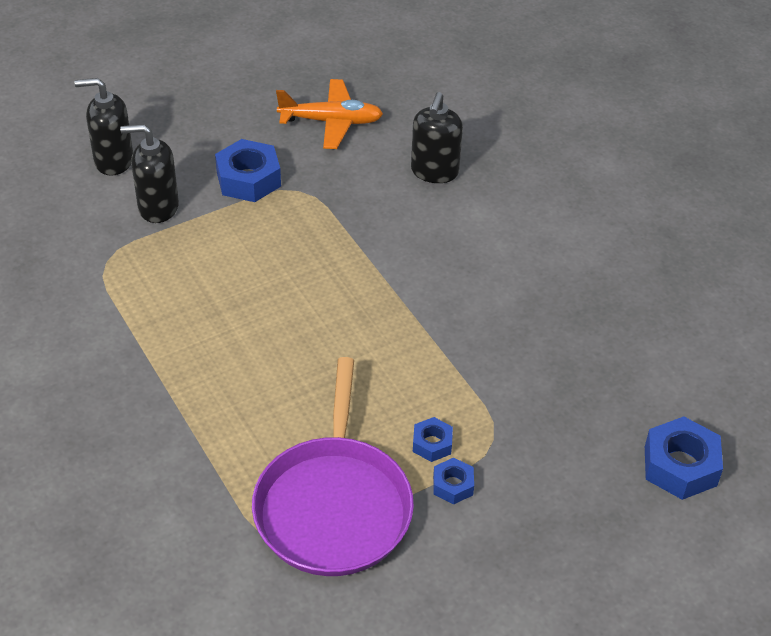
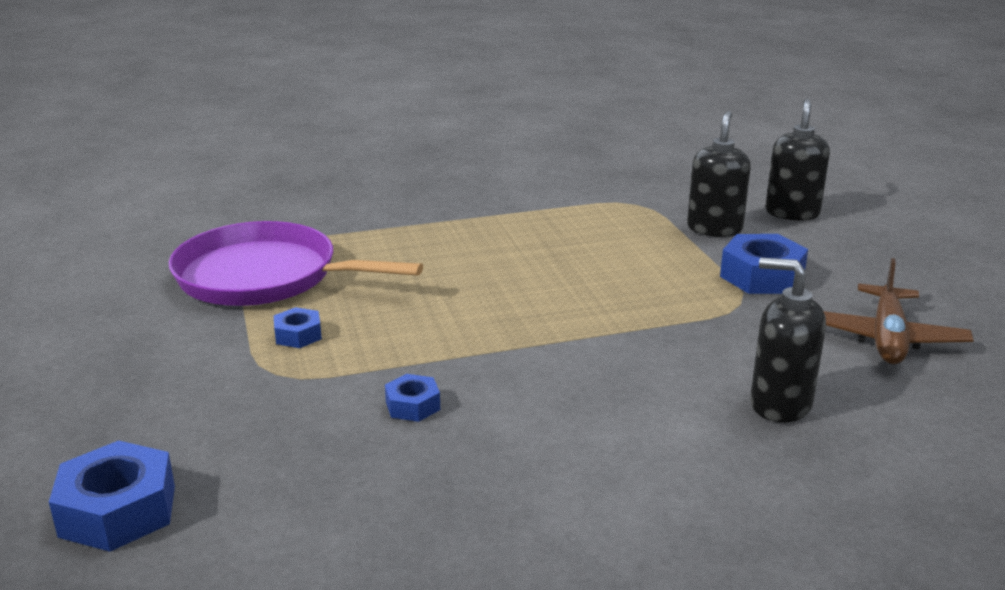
camera: 105 degrees right, 20 degrees down
(331, 122) = (887, 338): orange plane -> brown plane
(453, 485) = (235, 339): blue nut -> blue nut (412, 405)

